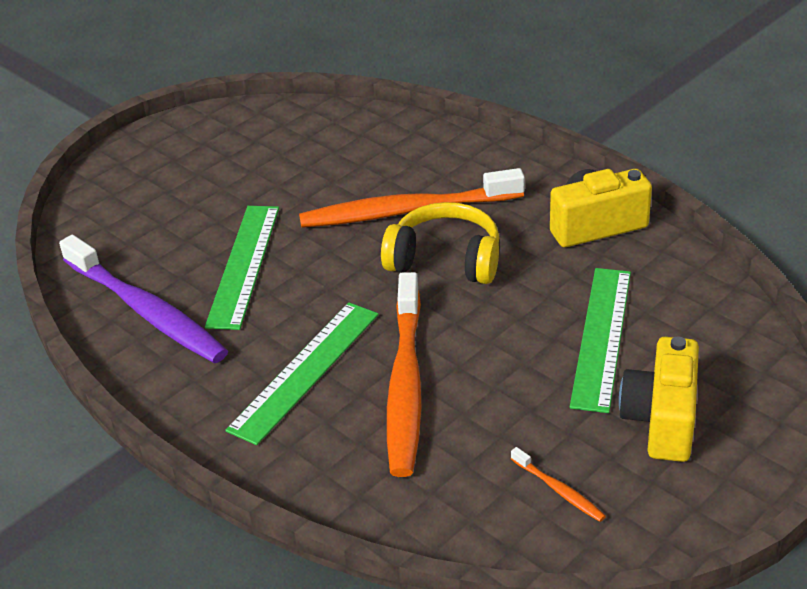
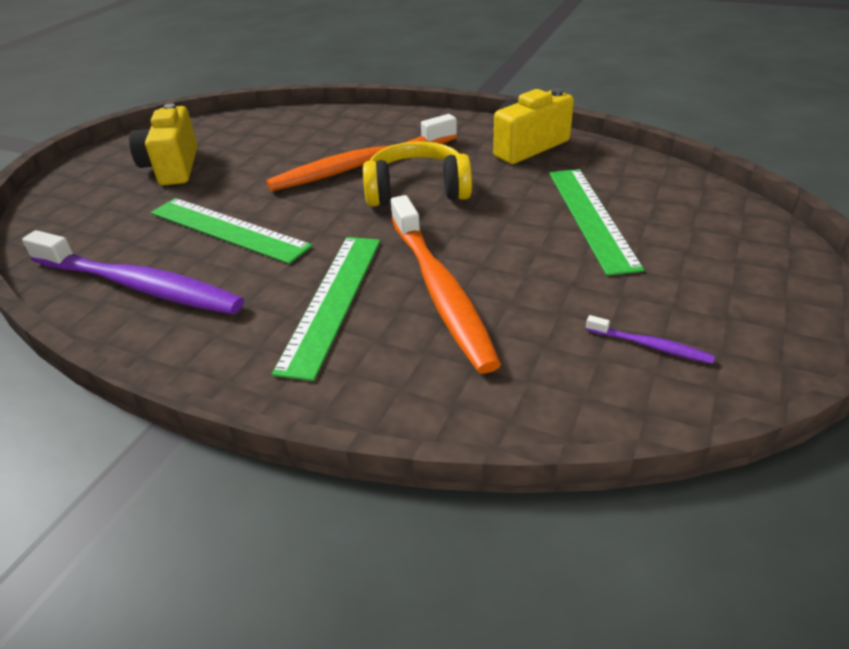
camera: 20 degrees left, 0 degrees up
(244, 265) = (228, 229): green ruler -> green ruler turned 45 degrees counterclockwise
(559, 490) = (650, 346): orange toothbrush -> purple toothbrush
(661, 420) = (693, 266): yellow camera -> yellow camera (173, 167)

